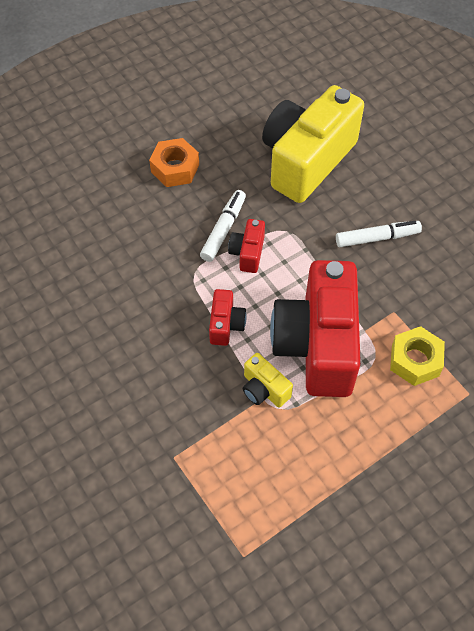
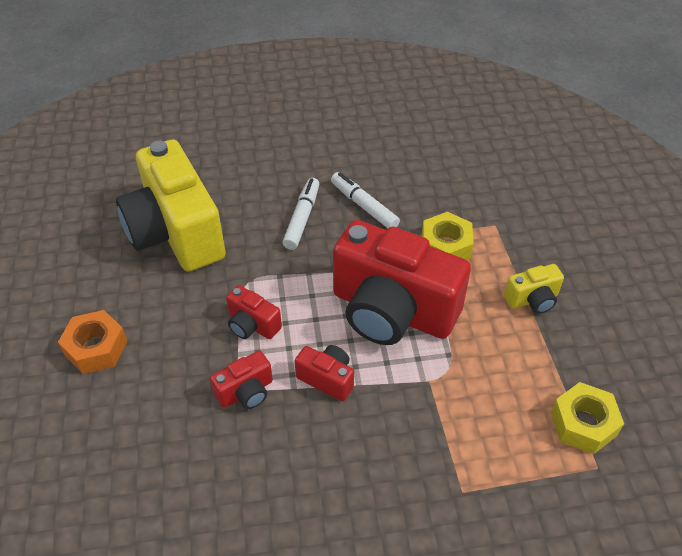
camera: 65 degrees left, 10 degrees down
(186, 276) = (246, 392): none -> red camera
(223, 229) = (209, 334): white marker -> white marker (364, 206)
(264, 389) = (420, 375): yellow camera -> yellow camera (532, 299)
(281, 533) = (583, 424): none -> yellow nut

